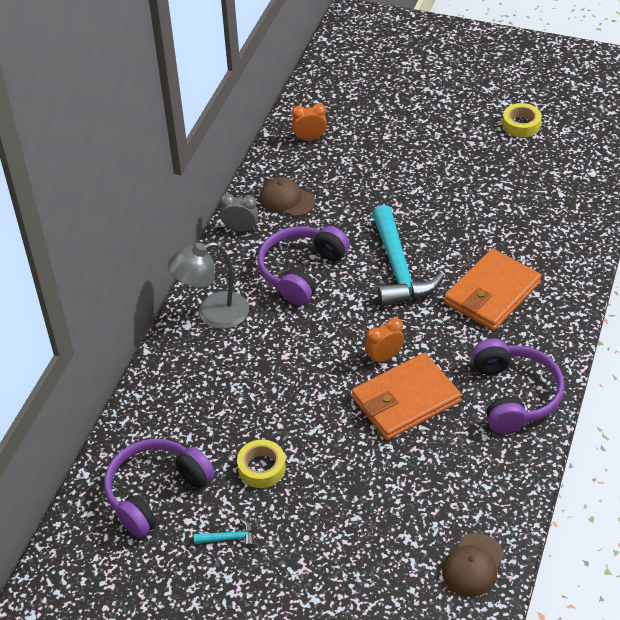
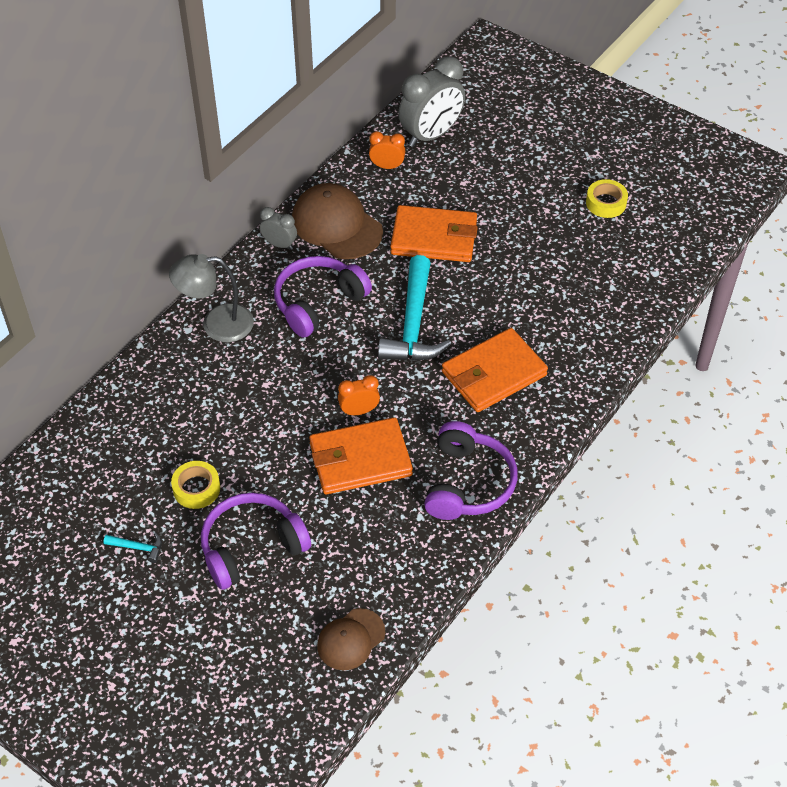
camera: 15 degrees right, 5 degrees up
(156, 492) = (91, 485): purple headphones -> purple headphones (252, 547)
(286, 200) = (336, 225): brown cap -> brown cap, size x1.69
(337, 103) = (431, 135): none -> grey clock
(381, 190) = (434, 238): none -> orange wallet

